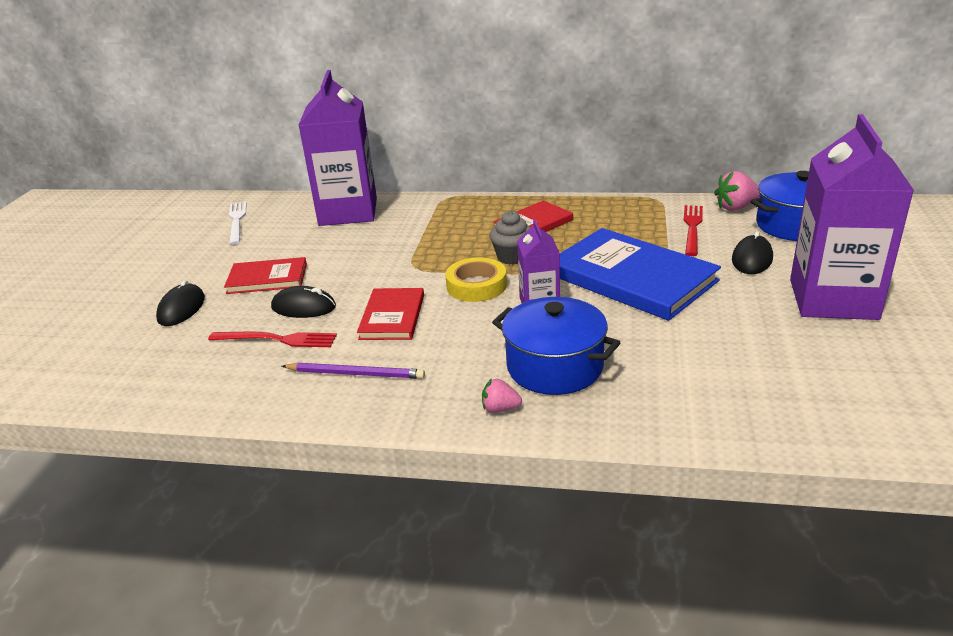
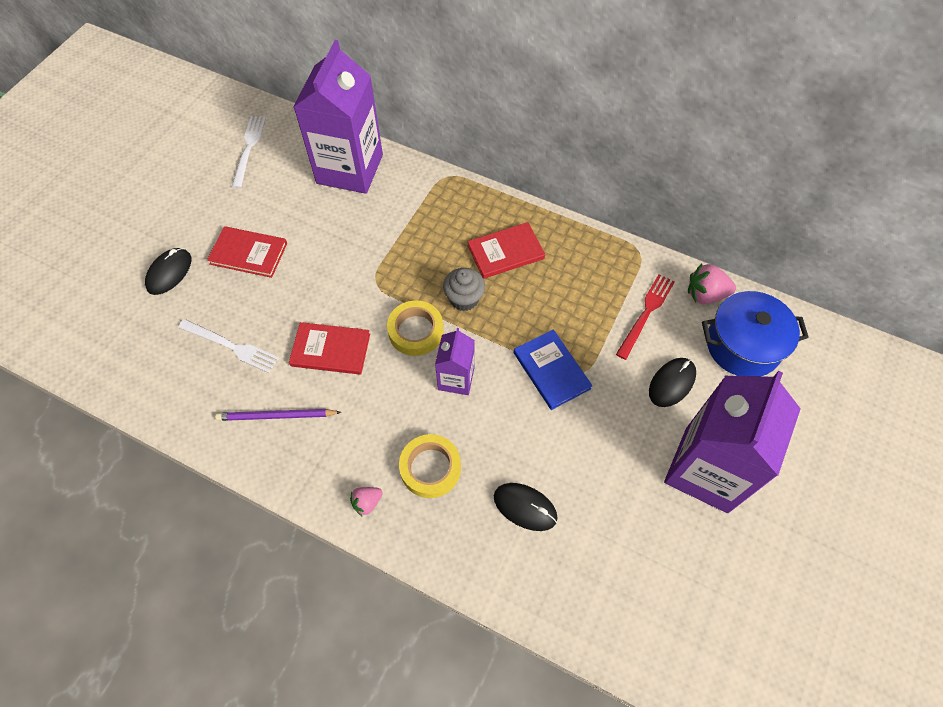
camera: 15 degrees right, 30 degrees up
(277, 339) = (231, 346): red fork -> white fork
(303, 307) = (265, 308): black mouse -> black mouse (525, 507)
(356, 374) = (276, 416): purple pencil -> purple pencil turned 150 degrees clockwise
(392, 317) = (330, 350): red book -> red book turned 75 degrees clockwise
(500, 408) = (367, 502): pink strawberry -> pink strawberry turned 60 degrees counterclockwise
(554, 367) = (430, 468): blue pot -> yellow tape
(631, 278) = (551, 370): blue book -> blue book, size x0.55

